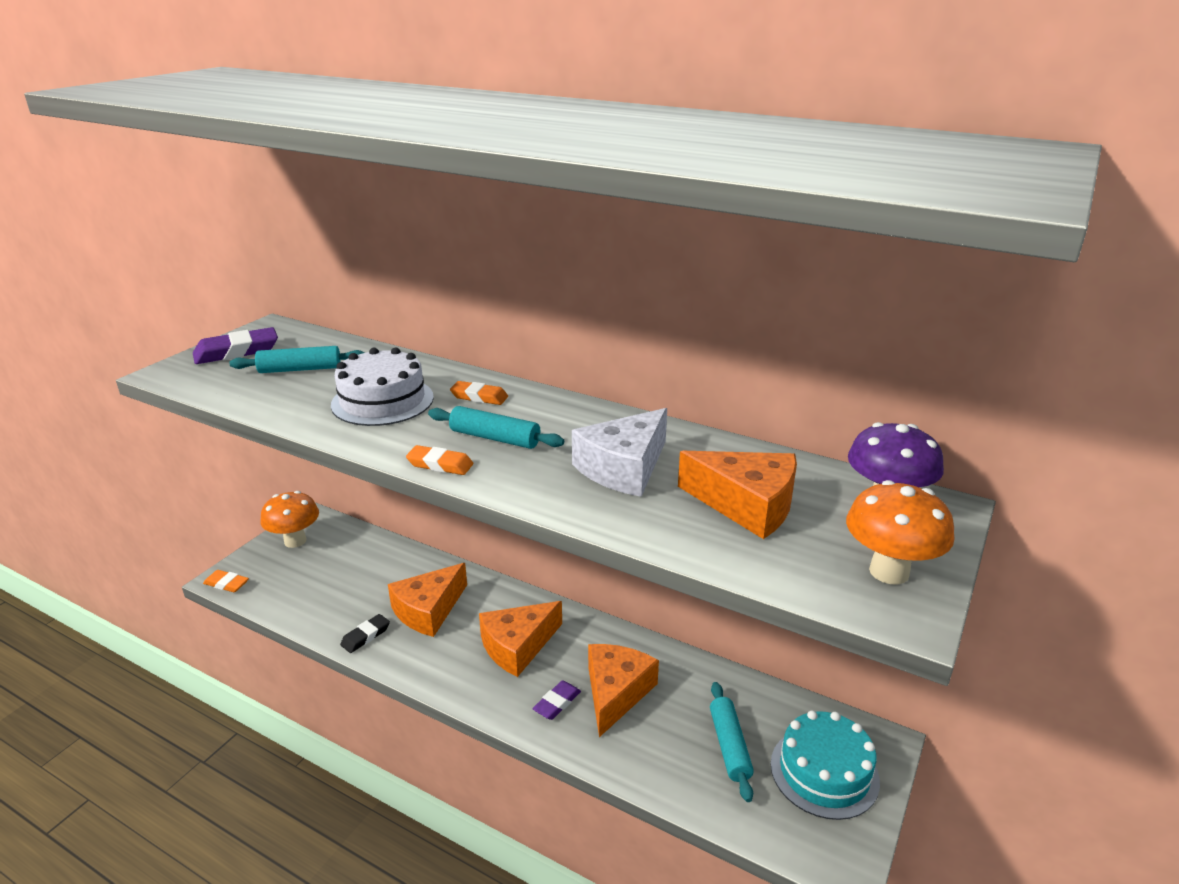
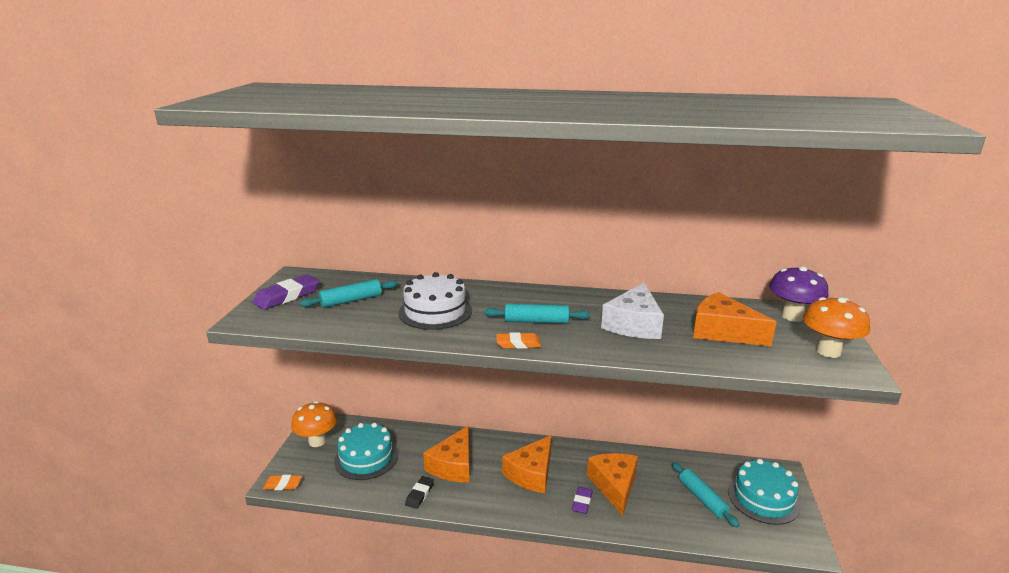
camera: 20 degrees left, 5 degrees down
(335, 574) = (366, 458): none -> turquoise cake
(479, 397) = (499, 298): orange eraser -> none
(747, 505) = (723, 331): orange cheese -> orange cheese turned 150 degrees counterclockwise

